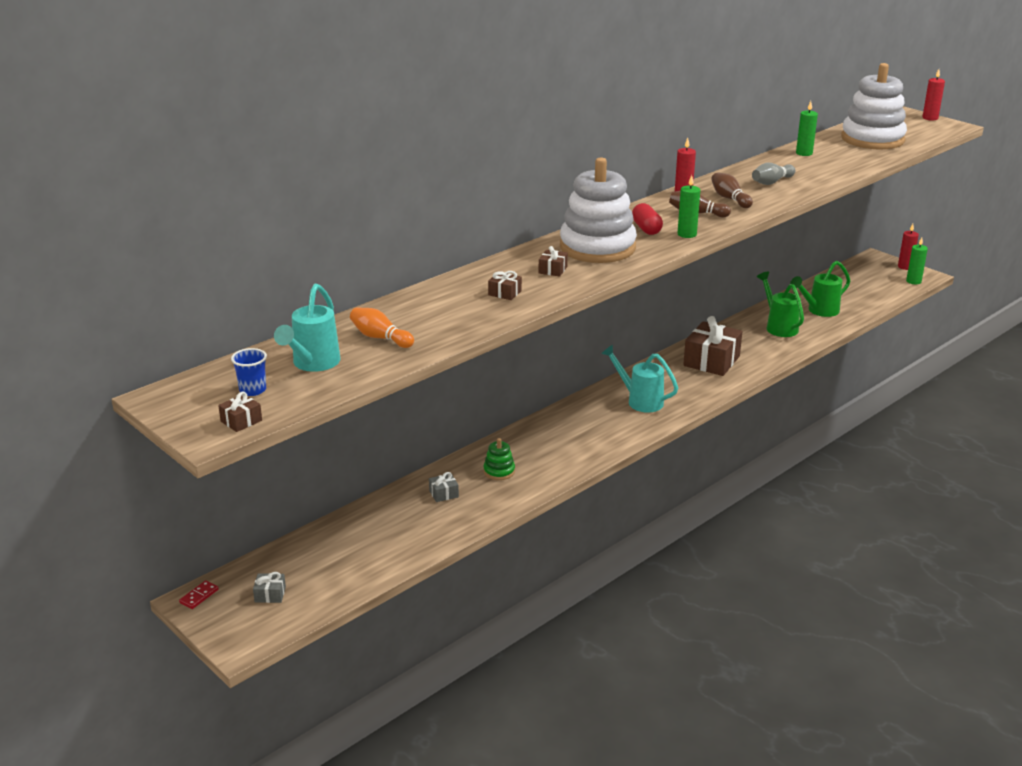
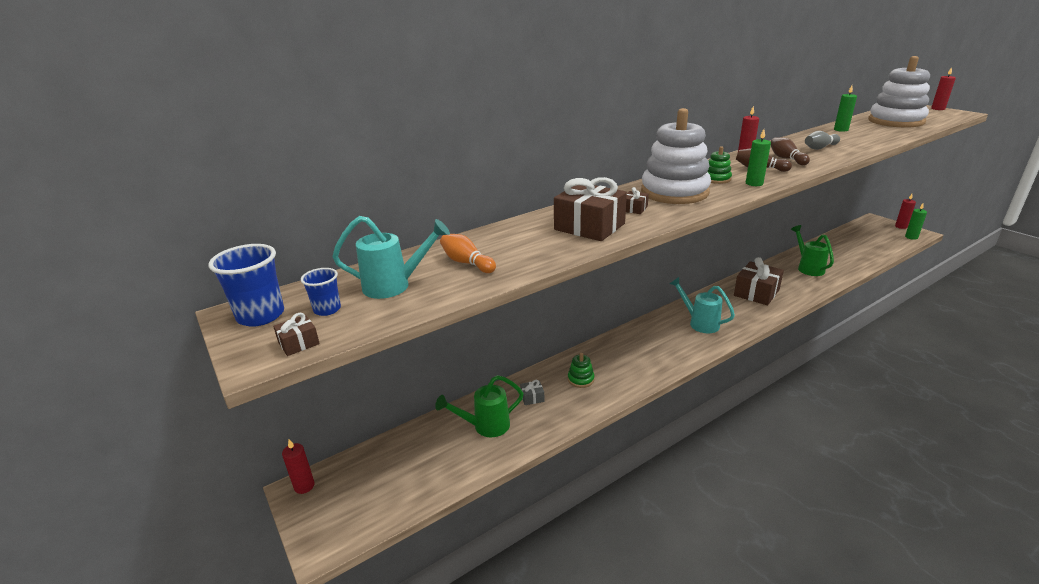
camera: 10 degrees right, 0 degrees up
(186, 399) = (261, 315): none -> blue cup
(199, 596) = (304, 486): red domino -> red candle
(270, 594) = (364, 490): grey gift -> none
(312, 364) = (395, 286): turquoise watering can -> turquoise watering can turned 120 degrees counterclockwise
(505, 293) = (589, 227): brown gift -> brown gift, size x2.30
(646, 229) = (716, 179): red capsule -> green stacking toy
(819, 311) = (838, 257): green watering can -> green watering can (485, 426)

